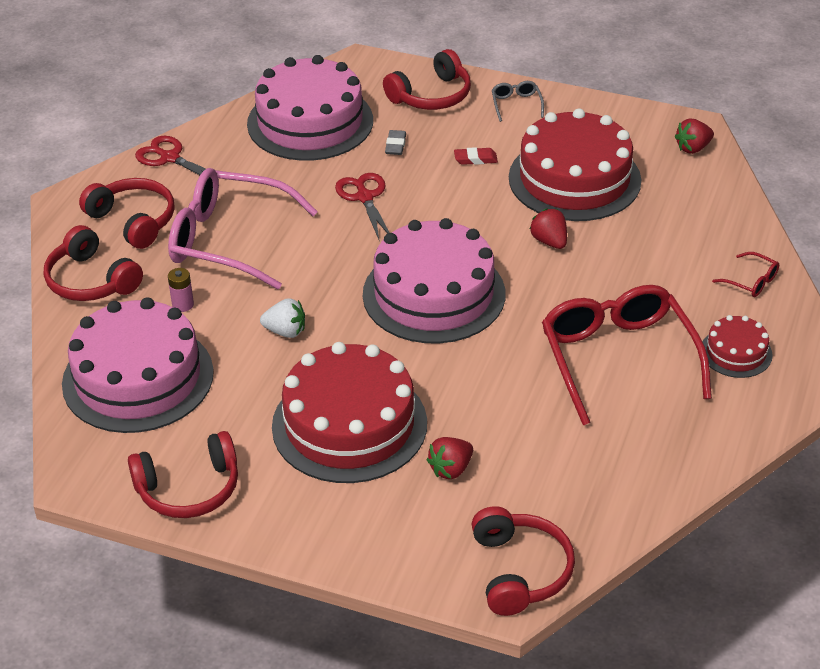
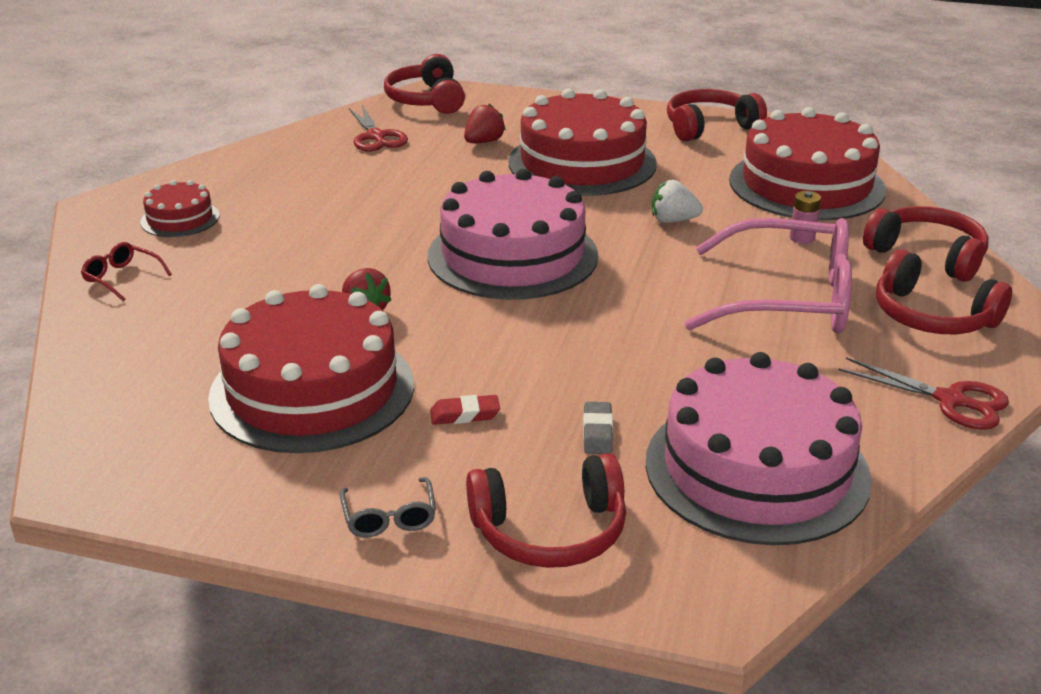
camera: 175 degrees right, 10 degrees down
(138, 378) = (806, 185): pink cake -> red cake
(364, 197) = (625, 355): red scissors -> red scissors (376, 137)
(431, 95) = (550, 531): red headphones -> red headphones turned 150 degrees counterclockwise
(618, 359) = (310, 211): red glasses -> none
(693, 148) = (101, 445): red strawberry -> none

